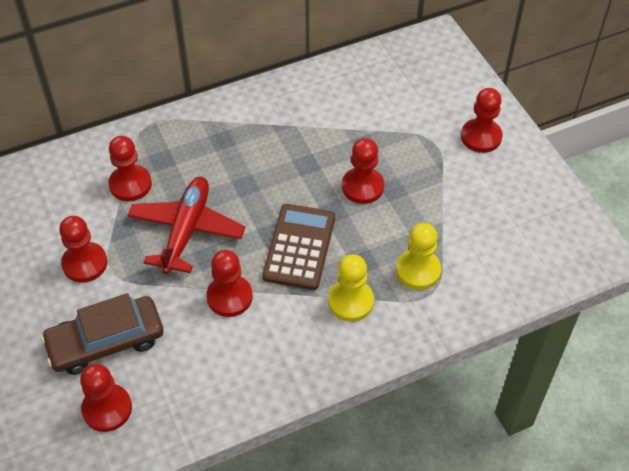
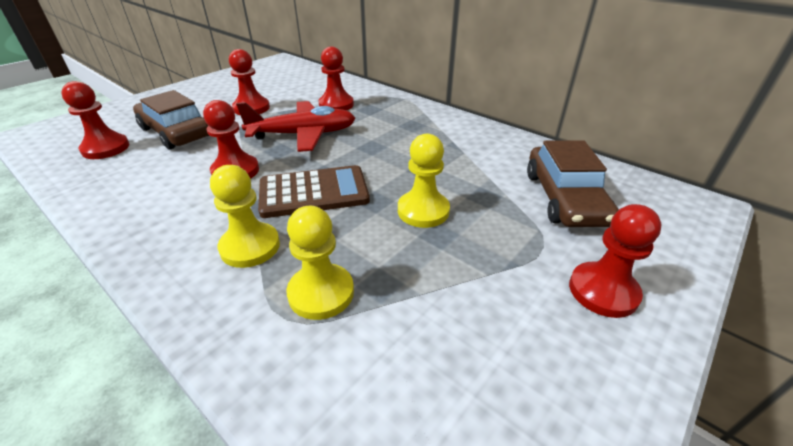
camera: 65 degrees right, 15 degrees down
(362, 187) = (423, 211): red pawn -> yellow pawn
(391, 101) = (564, 198): none -> brown car

